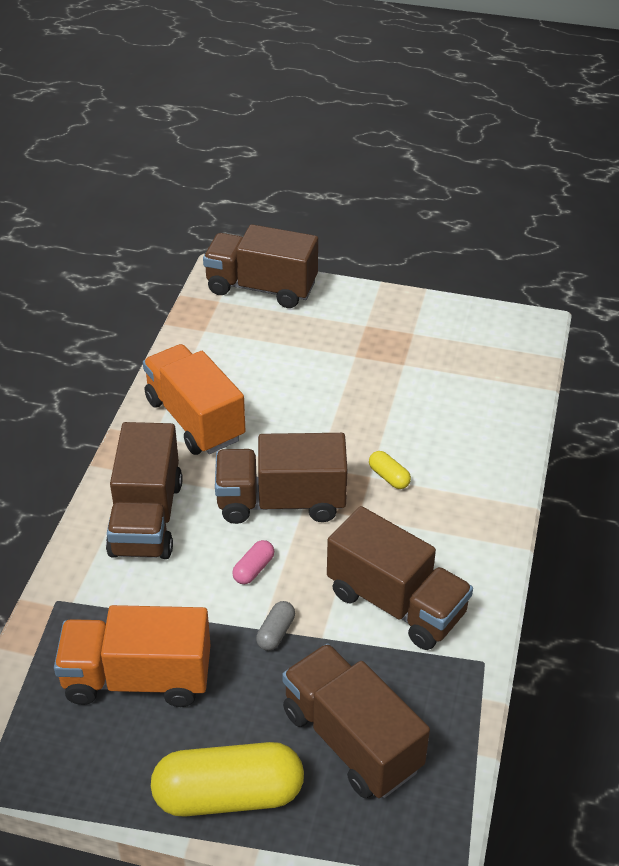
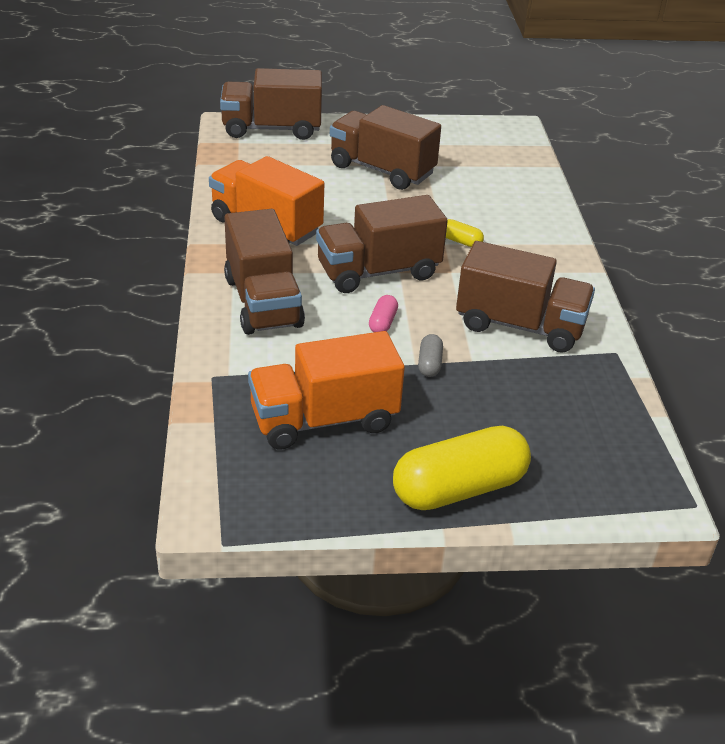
camera: 20 degrees left, 5 degrees down
(351, 740) = (541, 427): brown truck -> brown truck (382, 170)

